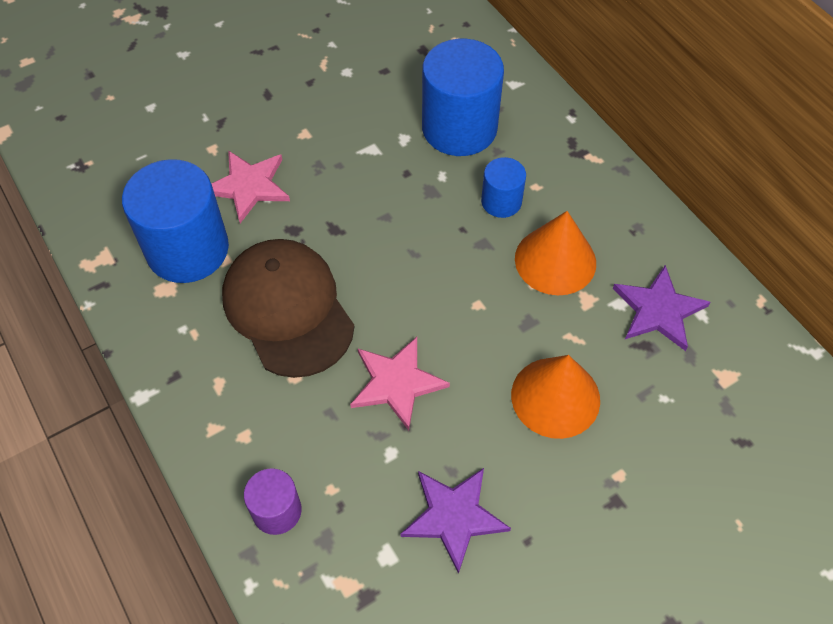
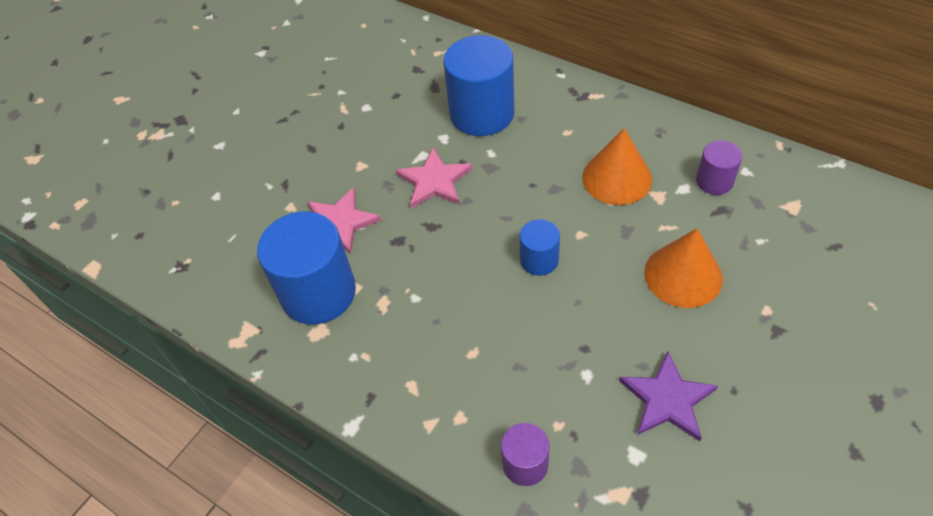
camera: 20 degrees left, 5 degrees down
(288, 309) = (433, 302): brown cap -> none
(396, 383) = (556, 319): pink star -> pink star (434, 181)
(501, 202) = (548, 153): blue cylinder -> blue cylinder (539, 260)
(658, 310) = (714, 181): purple star -> purple cylinder

